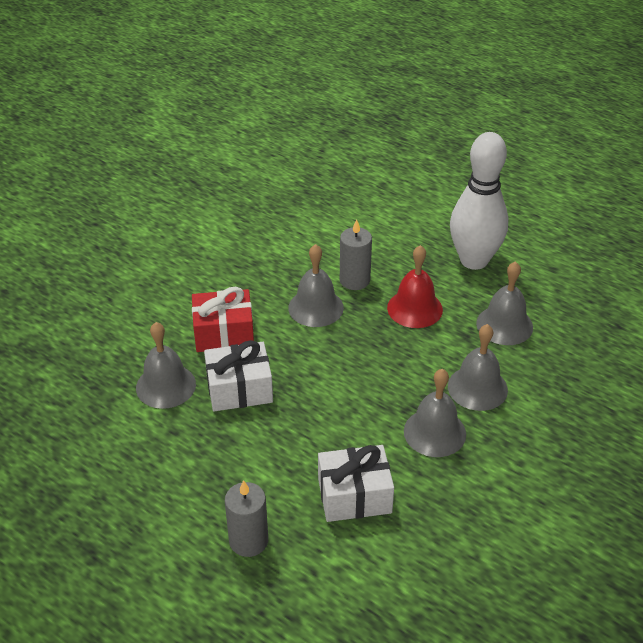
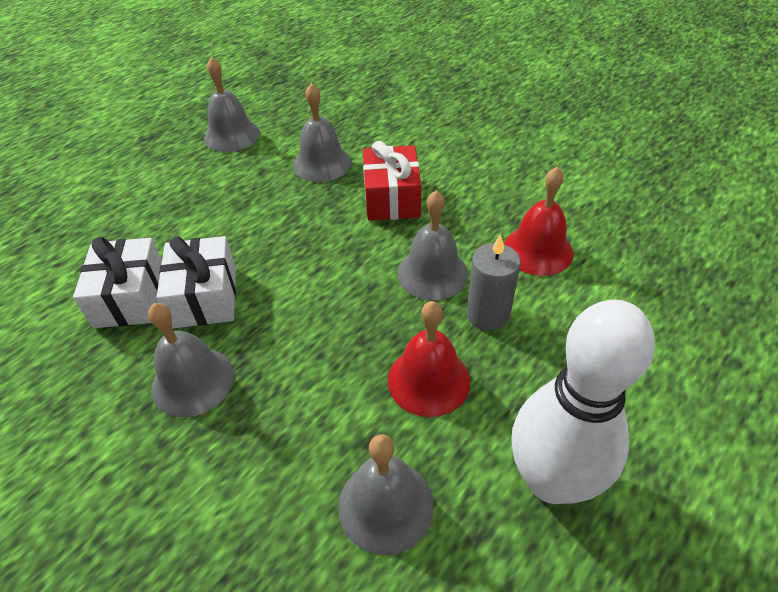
camera: 95 degrees right, 5 degrees up
(239, 389) = (307, 211): white gift -> white gift (205, 297)
(248, 541) = (115, 221): grey candle -> none
(289, 253) = (538, 250): none -> red bell
(477, 388) = (257, 443): grey bell -> grey bell (232, 135)

